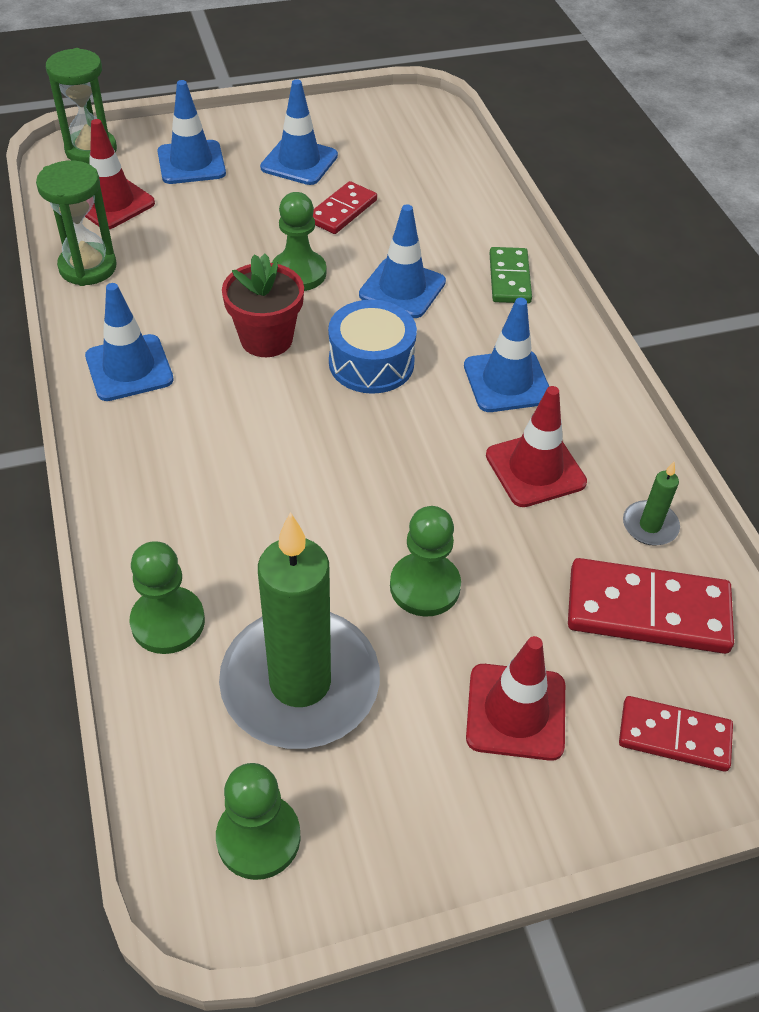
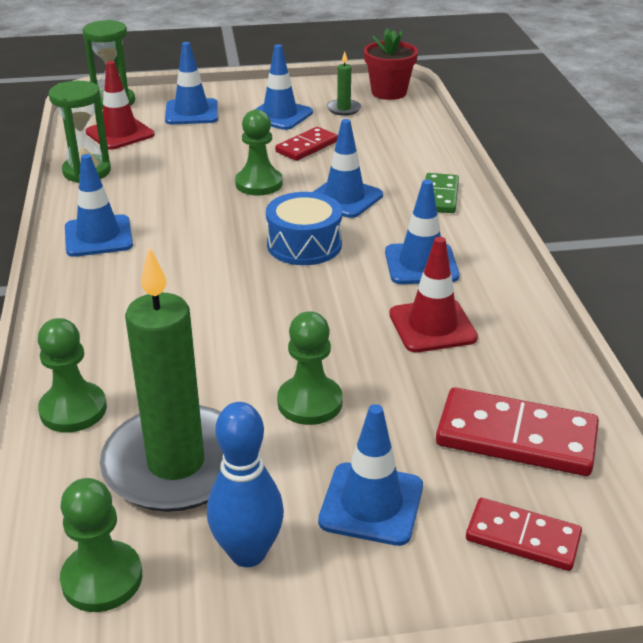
camera: 10 degrees right, 15 degrees down
(266, 339) = (219, 224): red flower pot -> red flower pot (389, 92)
(402, 787) = (248, 553): none -> blue bowling pin
(516, 712) = (371, 504): red traffic cone -> blue traffic cone
(650, 526) = (531, 374): green candle -> green candle (343, 109)

